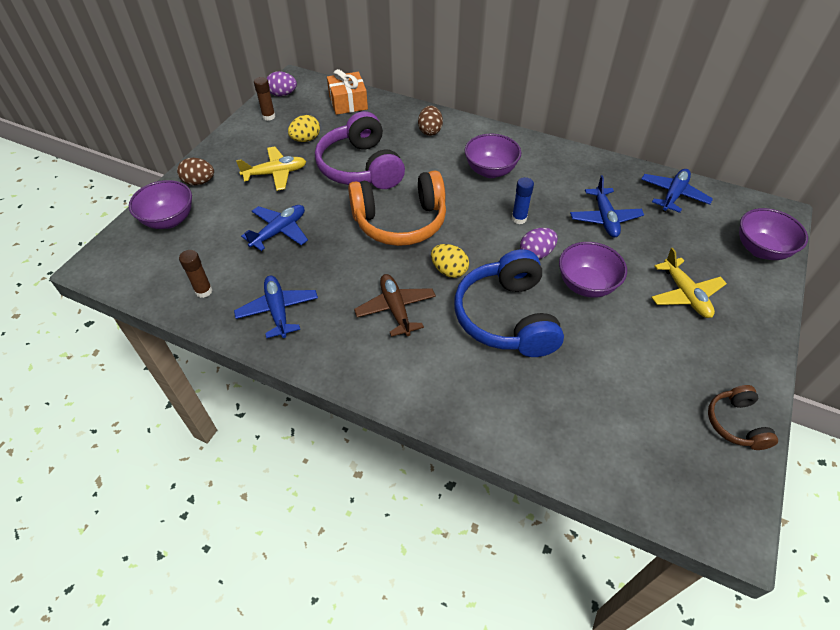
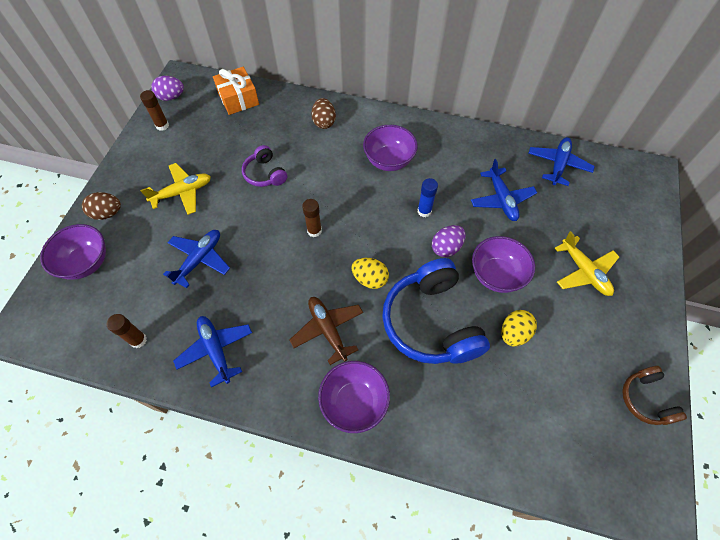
camera: 10 degrees left, 10 degrees up
(306, 139) = (205, 148): yellow egg -> yellow egg (513, 333)
(360, 167) = (265, 174): purple headphones -> purple headphones, size x0.51
(400, 221) = (314, 231): orange headphones -> brown glue stick
(760, 249) = (641, 213): purple bowl -> purple bowl (354, 402)

